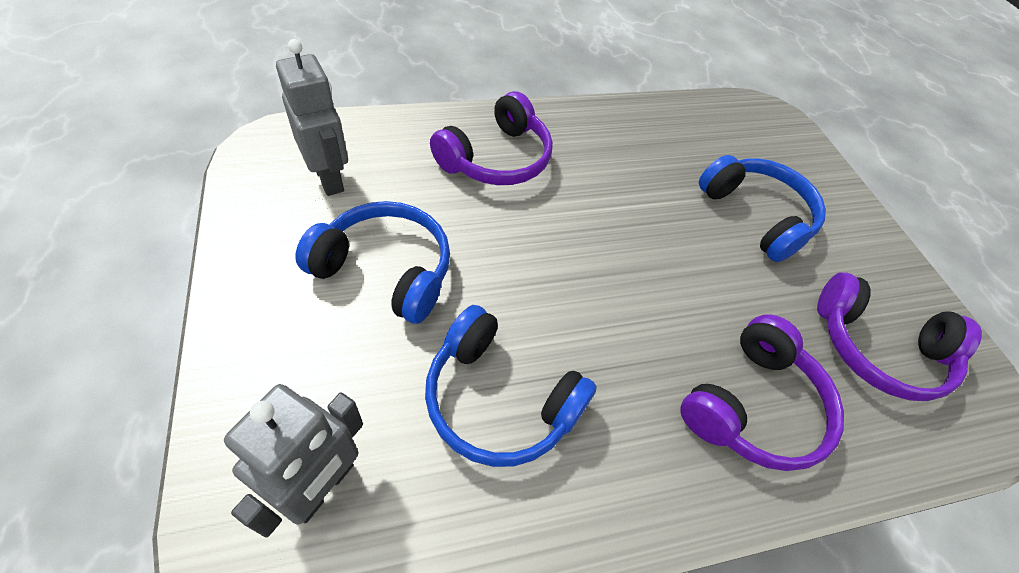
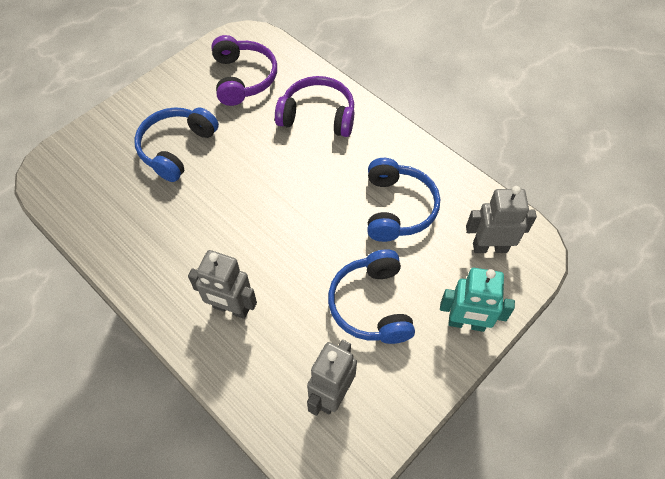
camera: 115 degrees left, 5 degrees up
(256, 354) = (466, 323): none -> turquoise robot
(496, 158) = (231, 308): purple headphones -> grey robot

